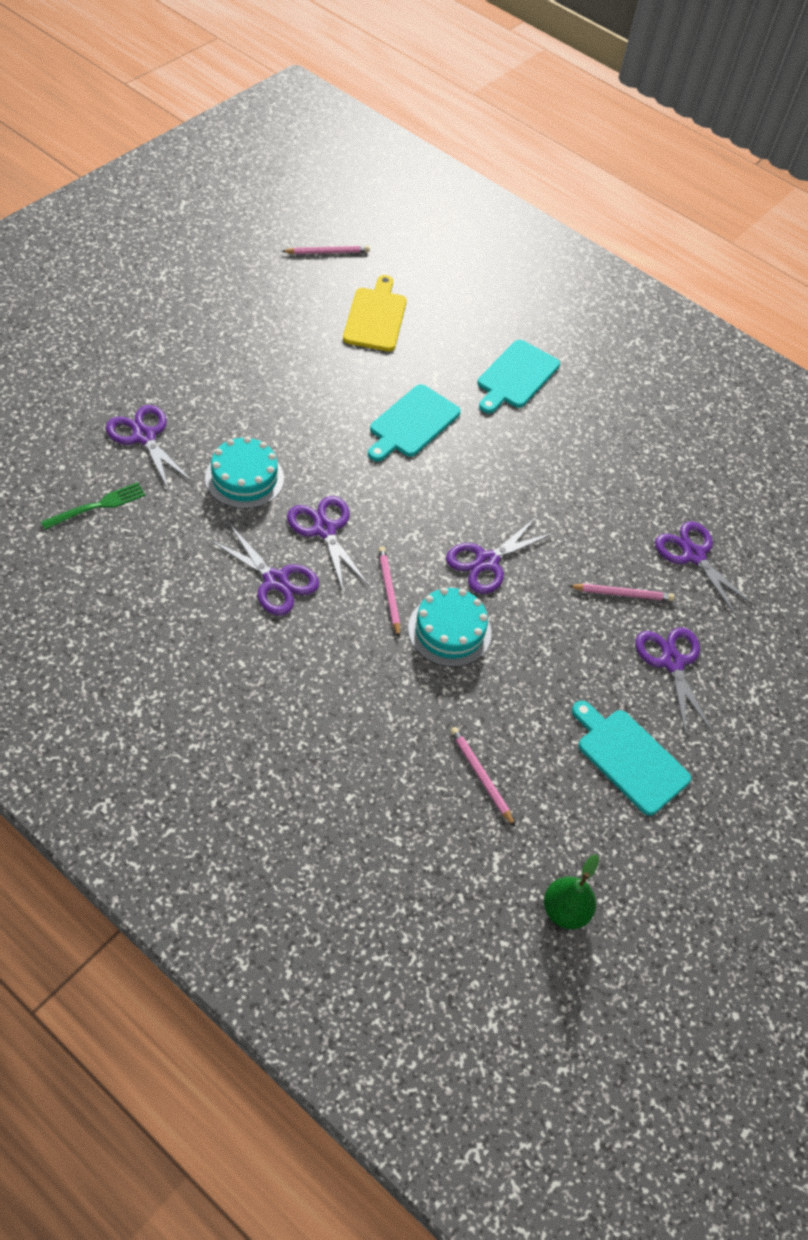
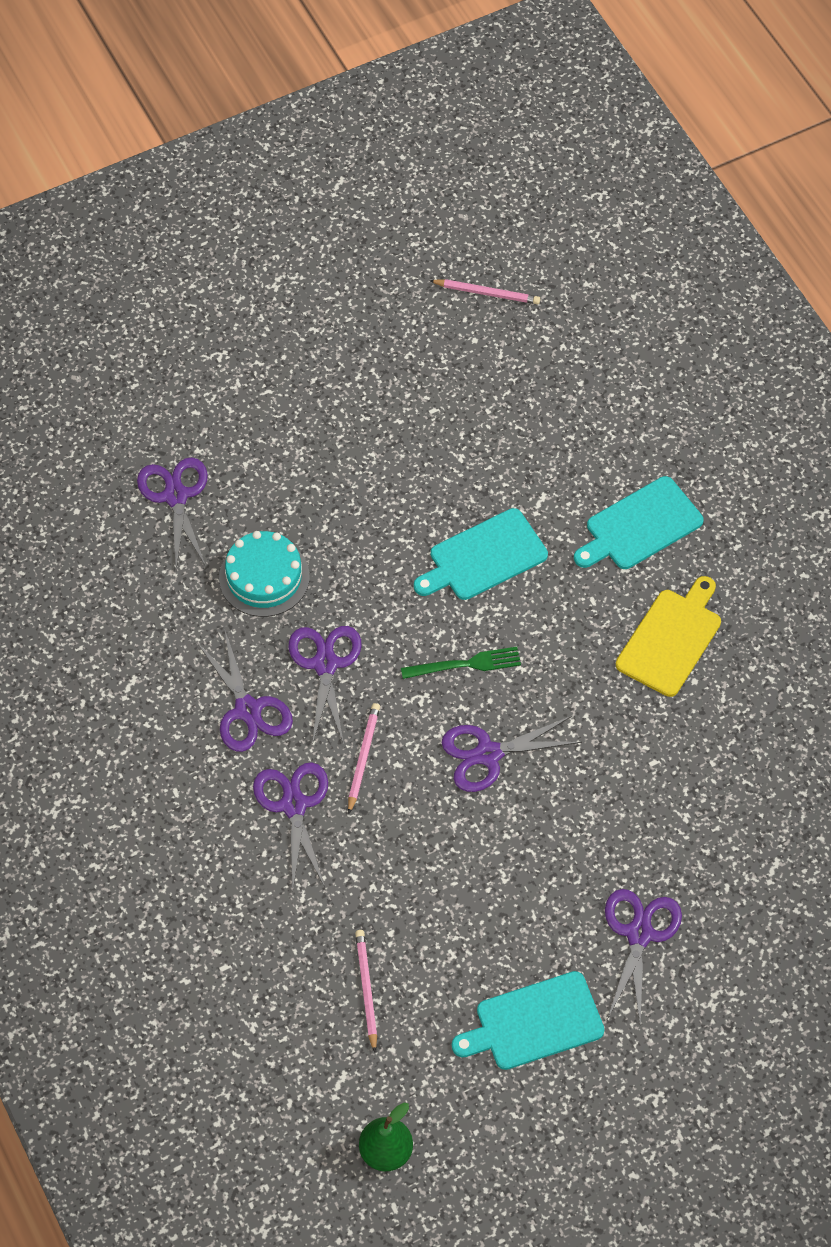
camera: 30 degrees right, 5 degrees up
(98, 505) = (98, 569): green fork -> green fork (467, 664)
(375, 317) = (505, 401): yellow cutting board -> yellow cutting board (671, 639)
(449, 631) = (408, 822): turquoise cake -> none
(622, 594) = (625, 838): pink pencil -> none
(629, 758) = (534, 1022): turquoise cutting board -> turquoise cutting board turned 90 degrees counterclockwise
(693, 555) = (735, 816): purple scissors -> purple scissors (294, 805)

